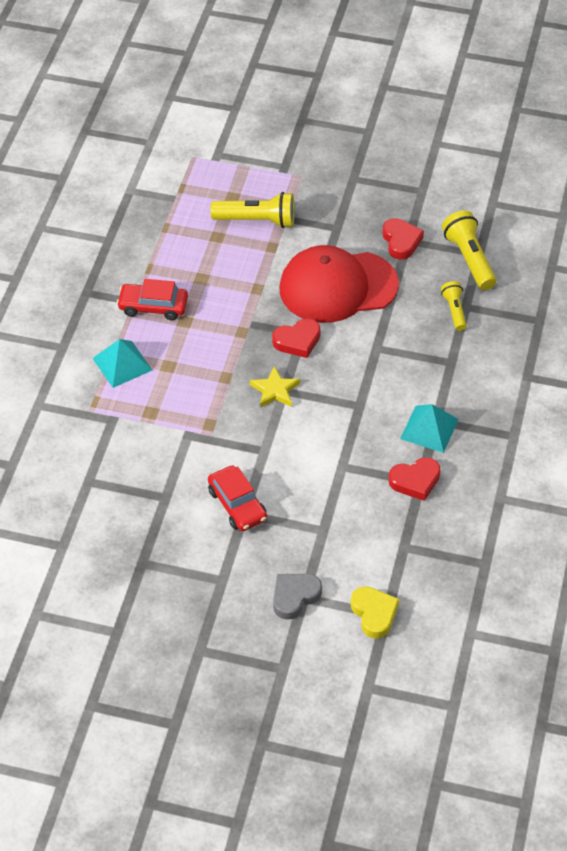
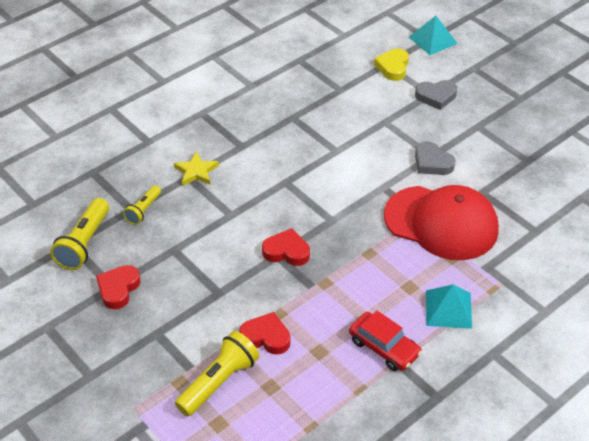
camera: 145 degrees left, 5 degrees down
(237, 505) = (432, 163): red car -> grey heart
(257, 221) = (219, 382): yellow flashlight -> yellow flashlight turned 90 degrees clockwise
(275, 390) = (338, 223): yellow star -> yellow star (196, 171)
(337, 287) = (211, 278): red cap -> red cap (441, 223)
(415, 481) = (295, 119): red heart -> red heart (266, 337)
(429, 429) = (252, 143): turquoise pyramid -> turquoise pyramid (432, 40)

